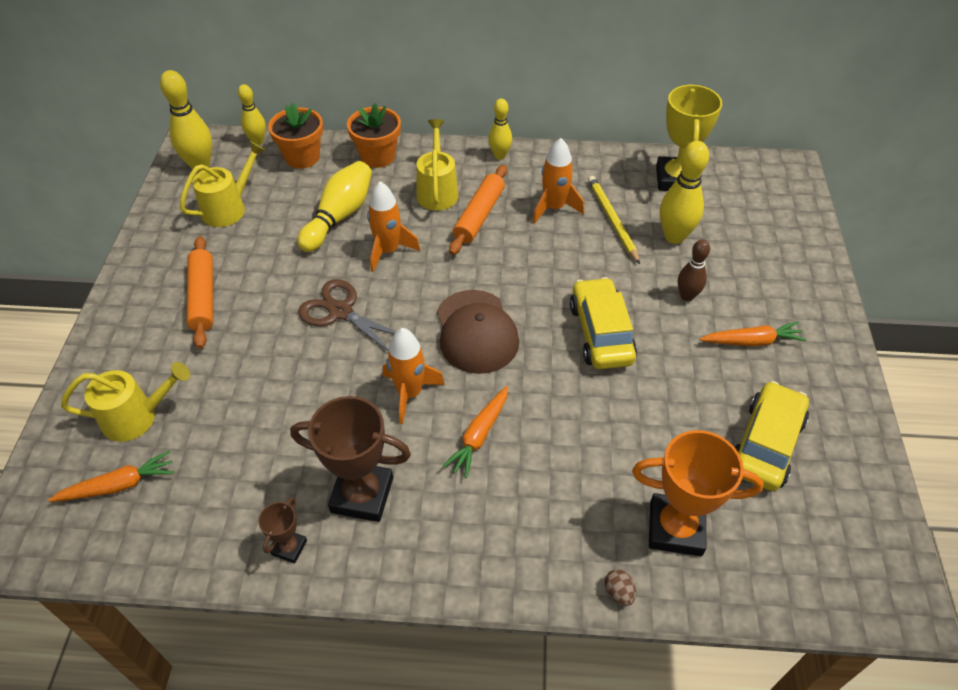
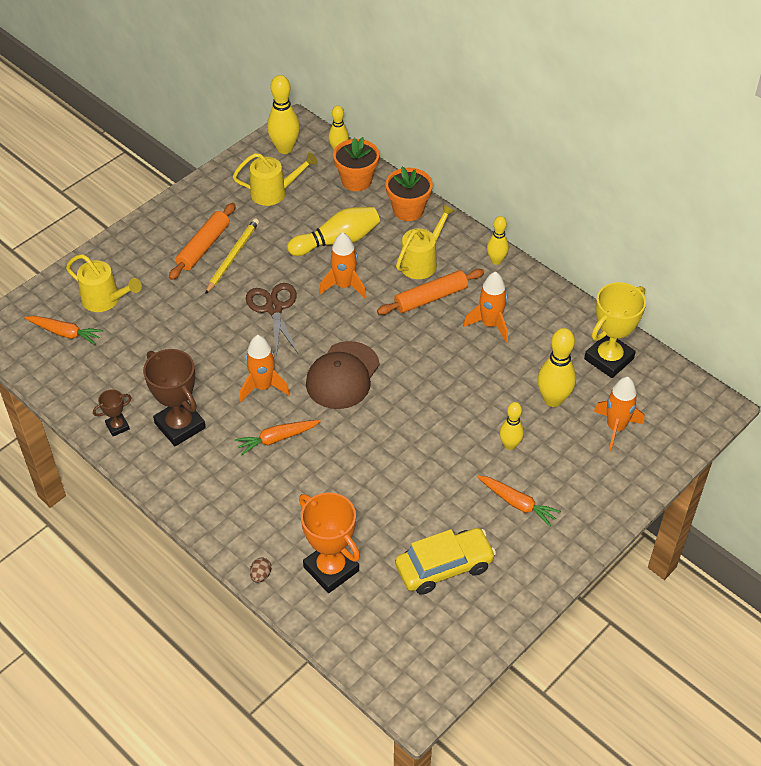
camera: 40 degrees right, 0 degrees up
(601, 333) = (421, 429): yellow car -> none
(612, 220) = (522, 359): yellow pencil -> yellow pencil (233, 256)
(687, 296) = (510, 445): brown bowling pin -> yellow bowling pin
(745, 228) = (615, 428): none -> orange rocket

